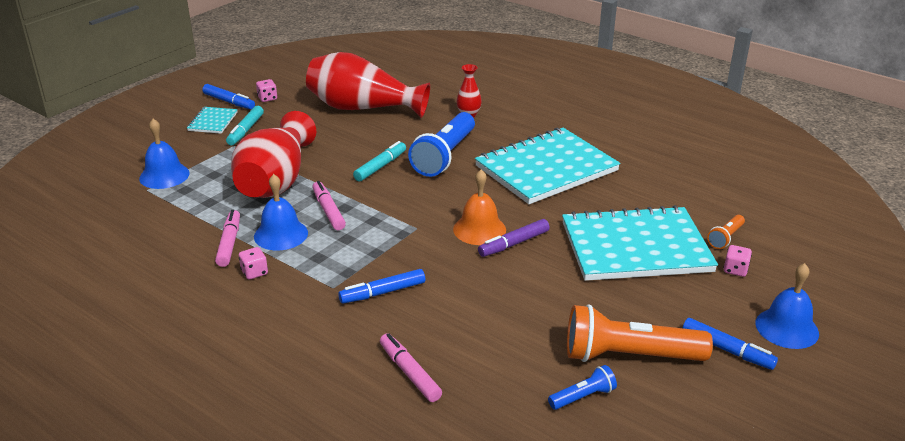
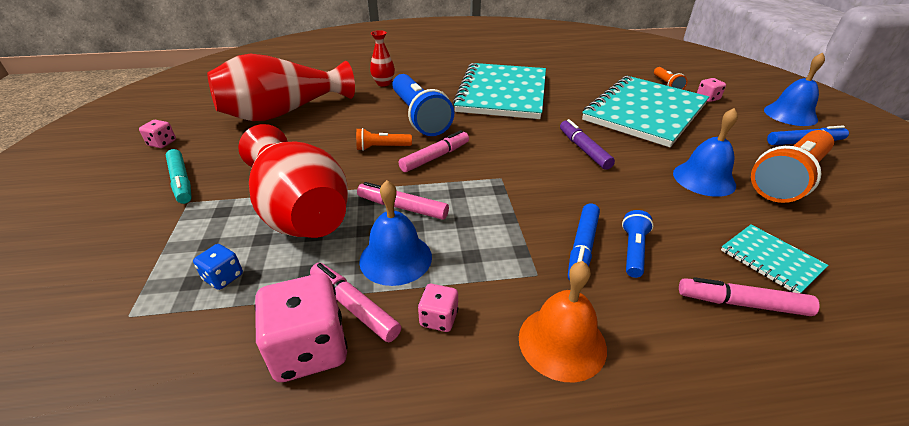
camera: 45 degrees left, 5 degrees up
(164, 175) = (133, 283): blue bell -> blue bell (704, 179)
(188, 248) = (309, 349): none -> pink dice
(198, 195) = (223, 277): none -> blue dice
(213, 122) = (120, 192): turquoise notebook -> turquoise notebook (771, 260)
(229, 102) = (114, 165): blue marker -> none
(380, 166) = (382, 147): turquoise marker -> orange flashlight
(401, 191) = (435, 157): none -> pink marker
(479, 229) = (544, 153): orange bell -> orange bell (562, 342)
(513, 244) = (584, 149): purple marker -> purple marker turned 150 degrees clockwise
(583, 397) = (838, 225): blue flashlight -> blue flashlight (633, 250)

